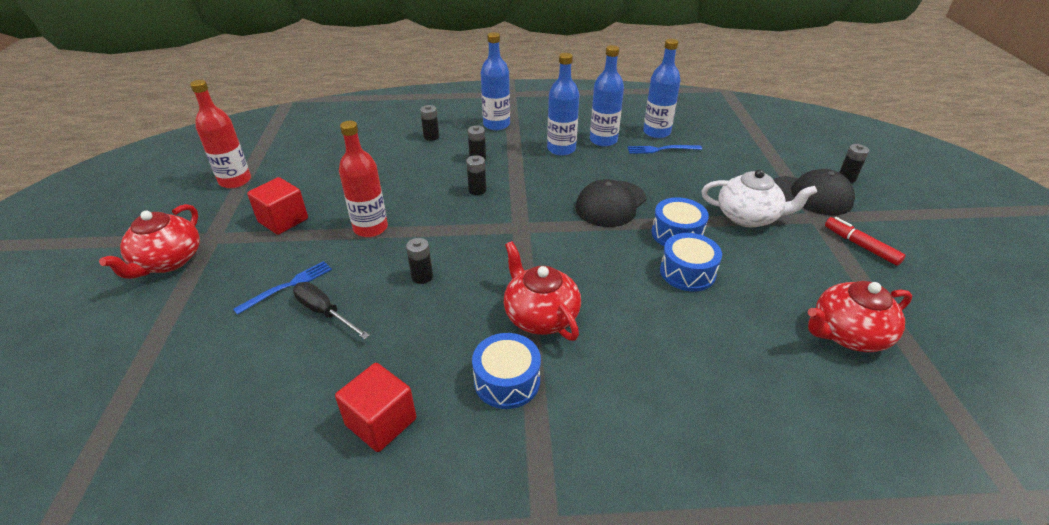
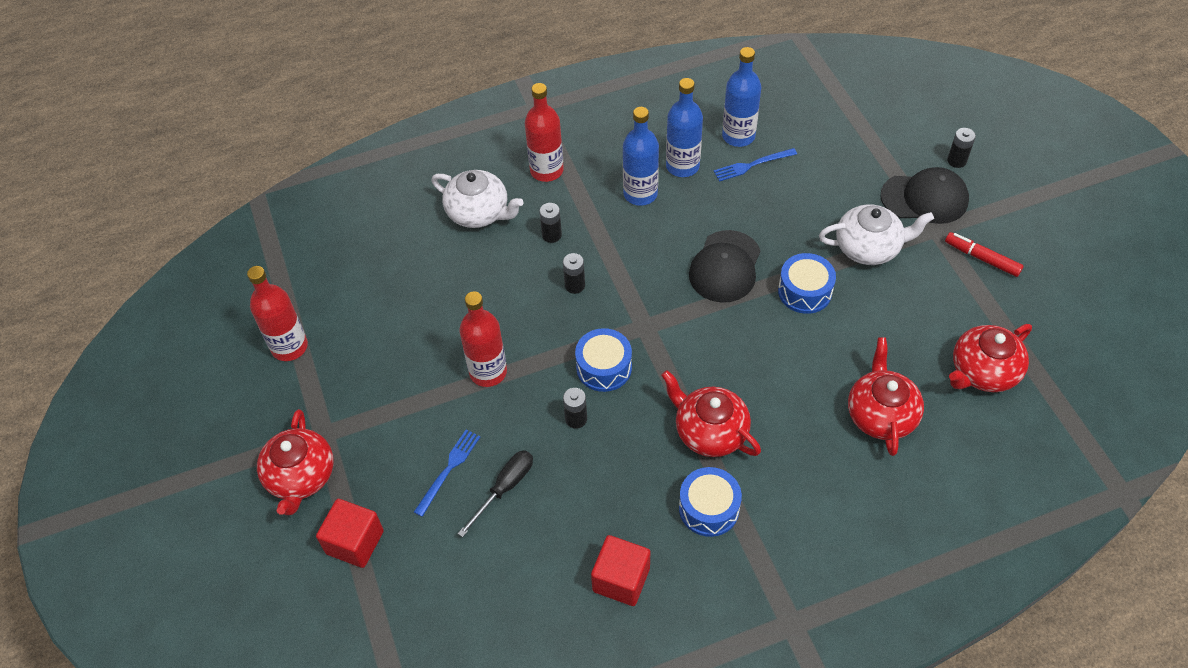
camera: 15 degrees left, 15 degrees up
(283, 220) = (386, 388): red cube -> red cube (355, 542)
(325, 312) = (505, 488): black screwdriver -> black screwdriver turned 105 degrees clockwise
(431, 137) = (479, 212): black battery -> white teapot
(496, 124) = (546, 170): blue bottle -> red bottle
(687, 272) = (828, 339): blue drum -> blue drum (604, 367)
(723, 344) = (881, 414): none -> red teapot

